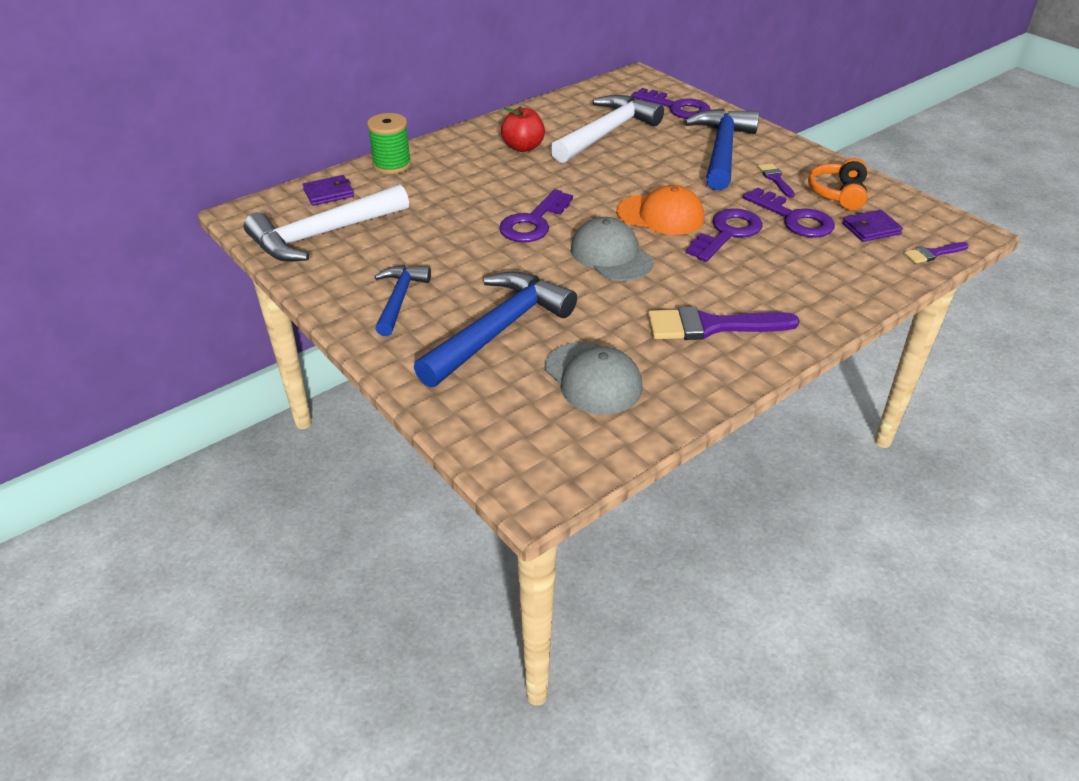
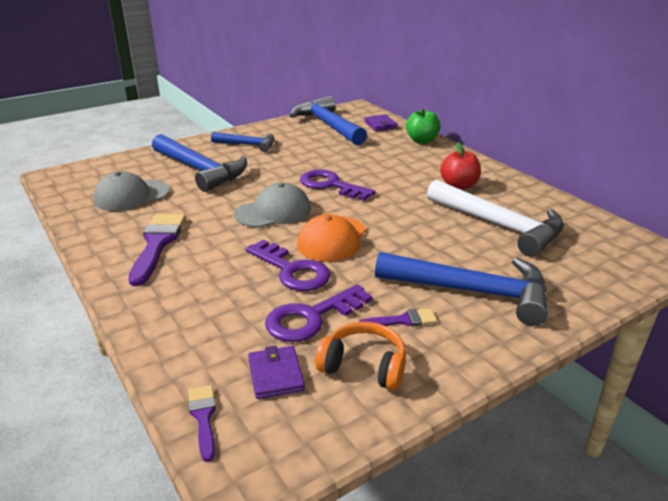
camera: 95 degrees right, 10 degrees down
(322, 235) = (328, 125): white hammer -> blue hammer
(392, 165) = (421, 141): green spool -> green apple
(676, 107) = (582, 274): purple key -> none

